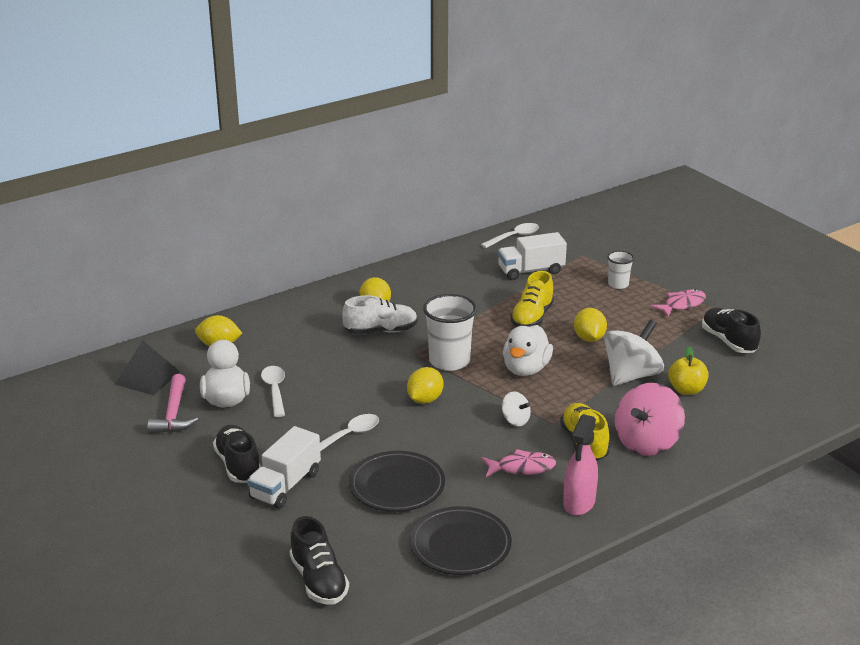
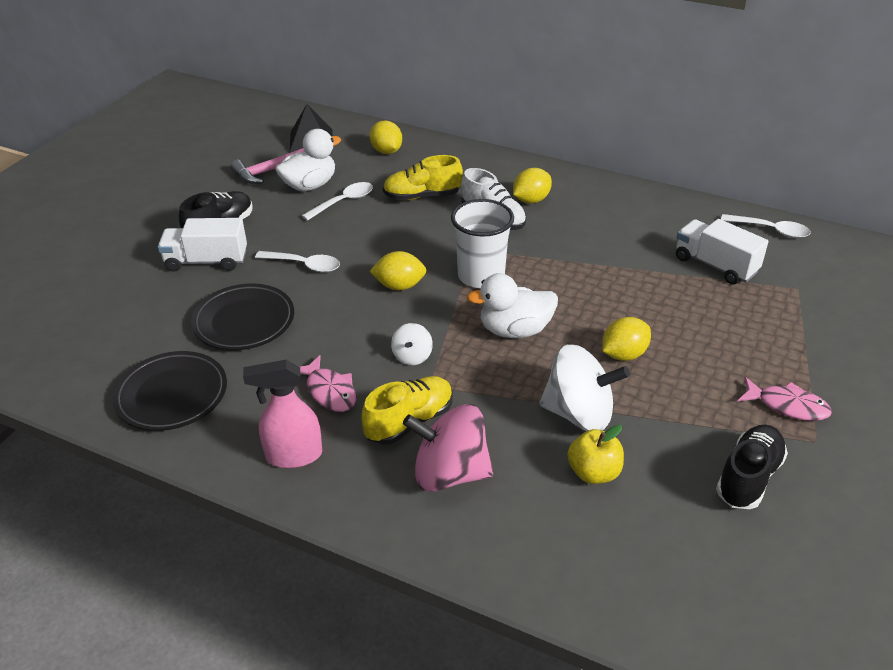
camera: 60 degrees right, 10 degrees up
(319, 580) = (80, 330): black shoe -> none
(532, 318) = (620, 299): yellow shoe -> yellow shoe (422, 196)
(618, 284) = (768, 337): white cup -> none

